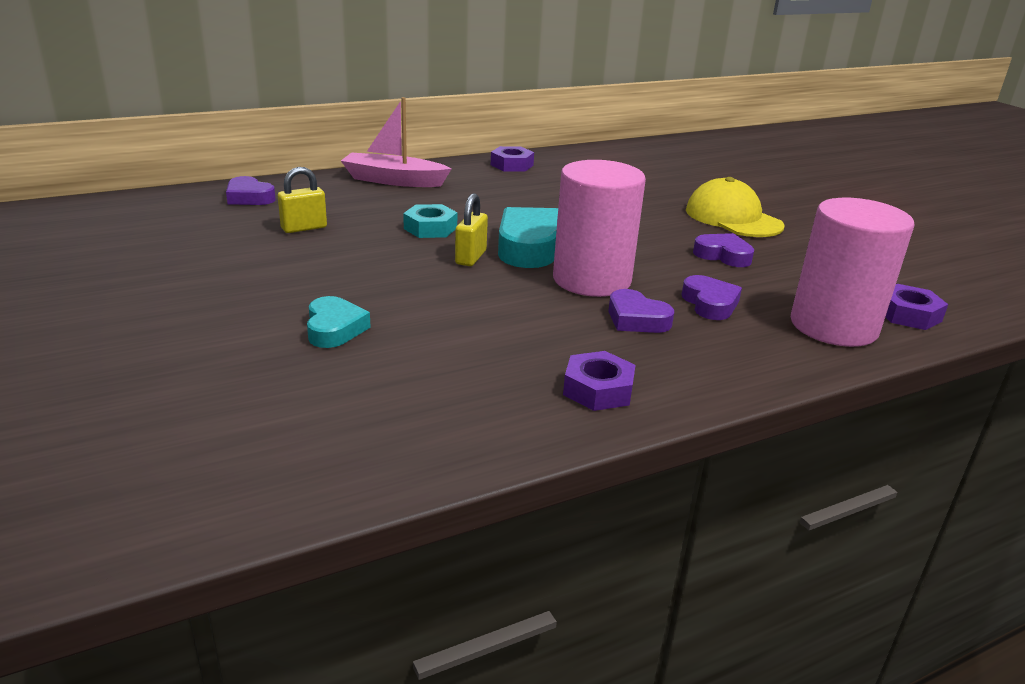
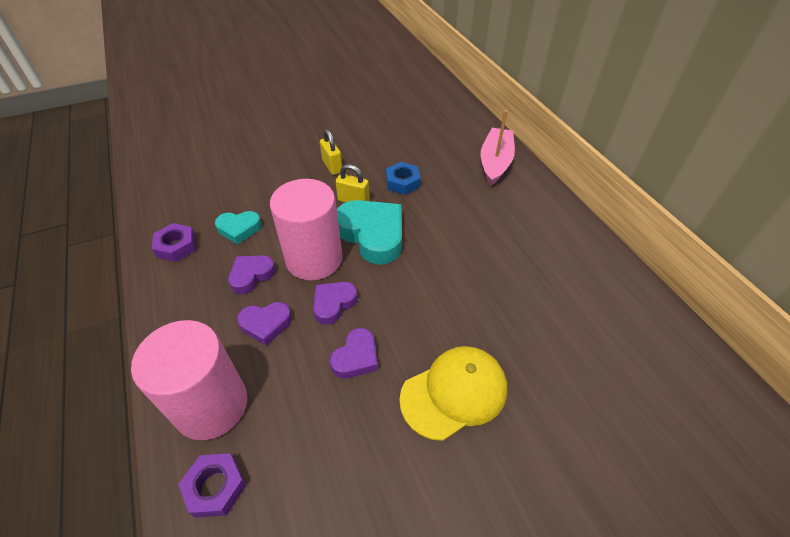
camera: 95 degrees right, 20 degrees up
(249, 197) = (444, 109): purple heart -> purple heart (333, 304)
(304, 228) = (397, 132): yellow padlock -> yellow padlock (332, 166)
(334, 328) = (267, 153): turquoise heart -> turquoise heart (239, 229)
(430, 228) = (402, 182): turquoise nut -> blue nut
(512, 165) = (562, 229): purple nut -> none

